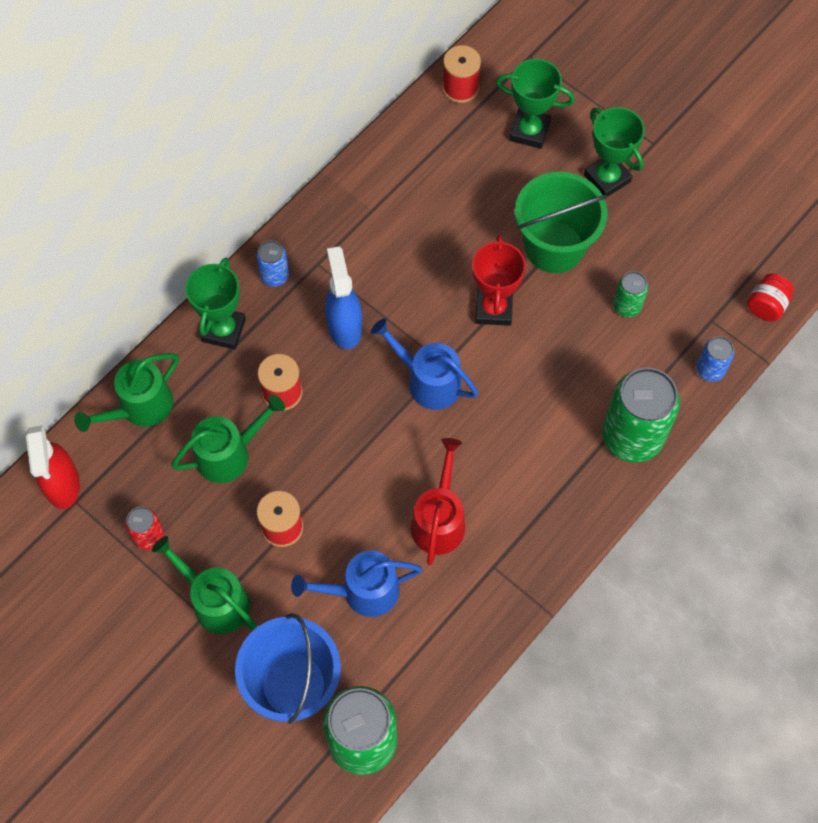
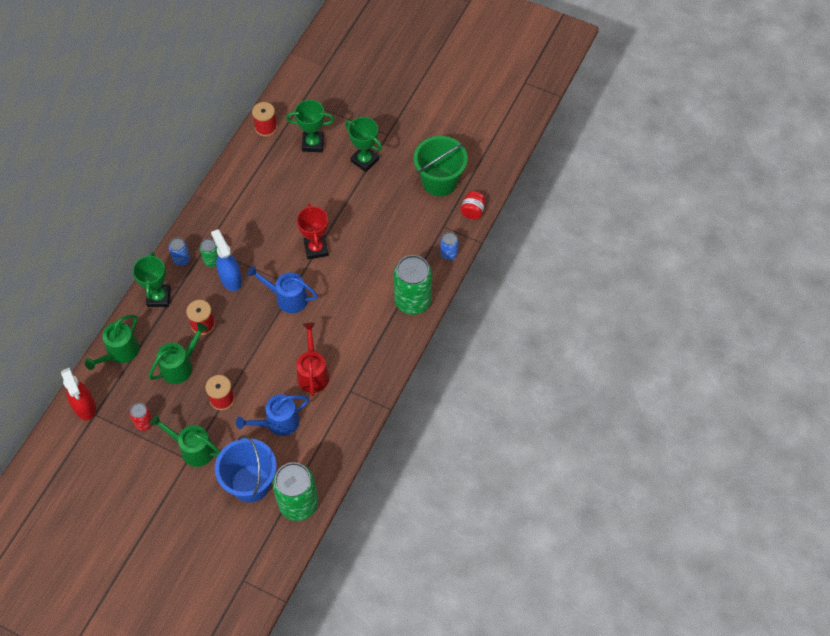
camera: 15 degrees left, 5 degrees down
(554, 247) = (343, 206): green bucket -> green bucket (439, 181)
(627, 306) = (393, 229): green can -> green can (212, 260)

